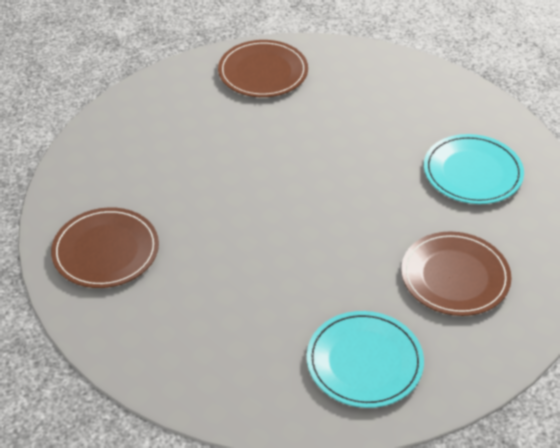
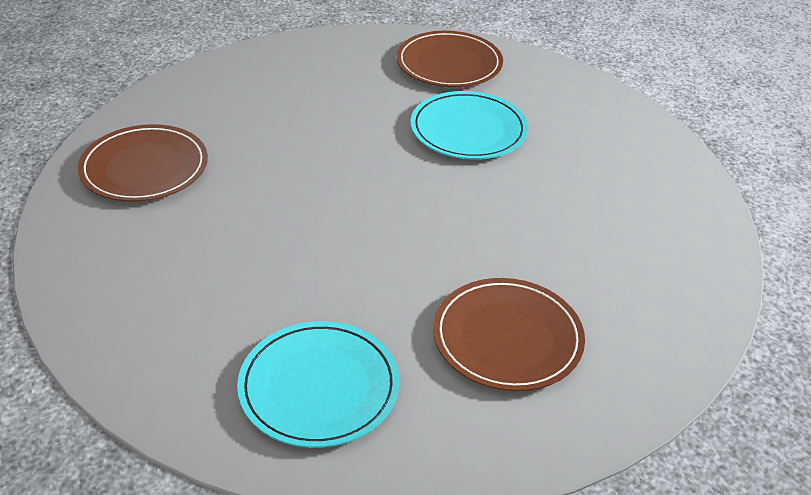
camera: 25 degrees right, 5 degrees down
(472, 172) = (617, 234): turquoise plate -> turquoise plate (468, 130)

